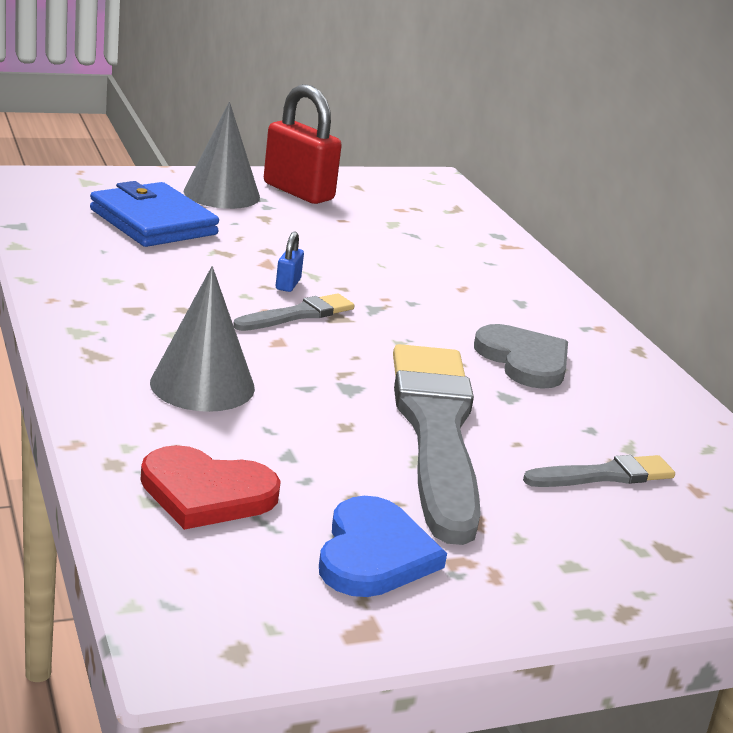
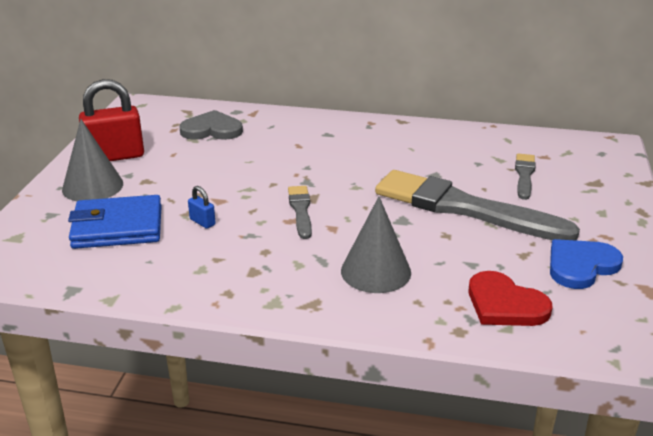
camera: 55 degrees left, 5 degrees up
(206, 493) = (505, 304): red heart -> red heart turned 90 degrees clockwise
(288, 284) = (256, 201): blue padlock -> blue padlock (202, 222)
(374, 554) = (581, 266): blue heart -> blue heart turned 75 degrees counterclockwise
(524, 360) = (397, 156): grey heart -> grey heart (212, 130)

